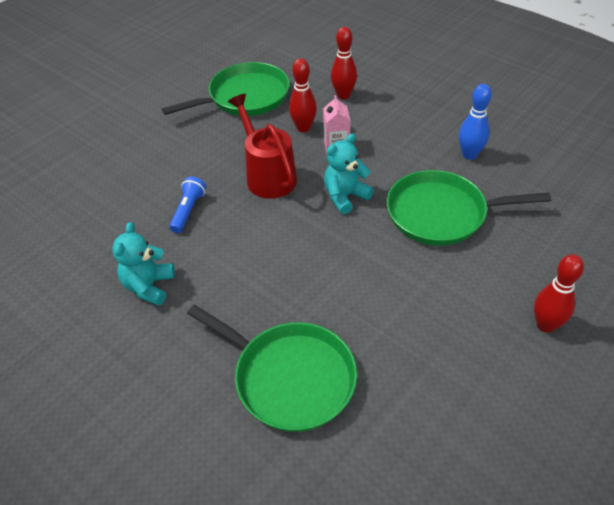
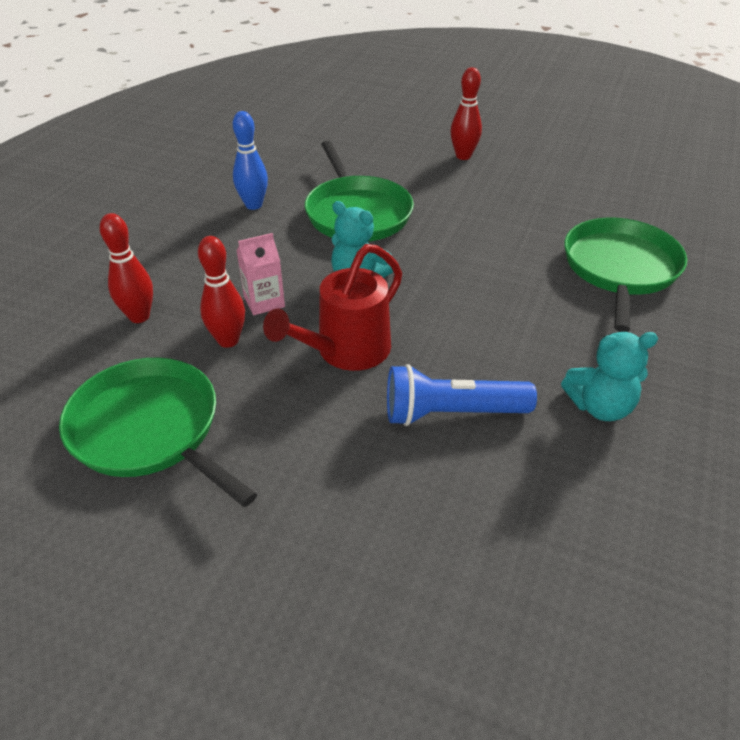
camera: 110 degrees left, 5 degrees down
(188, 211) = (451, 413): blue flashlight -> blue flashlight, size x1.56

